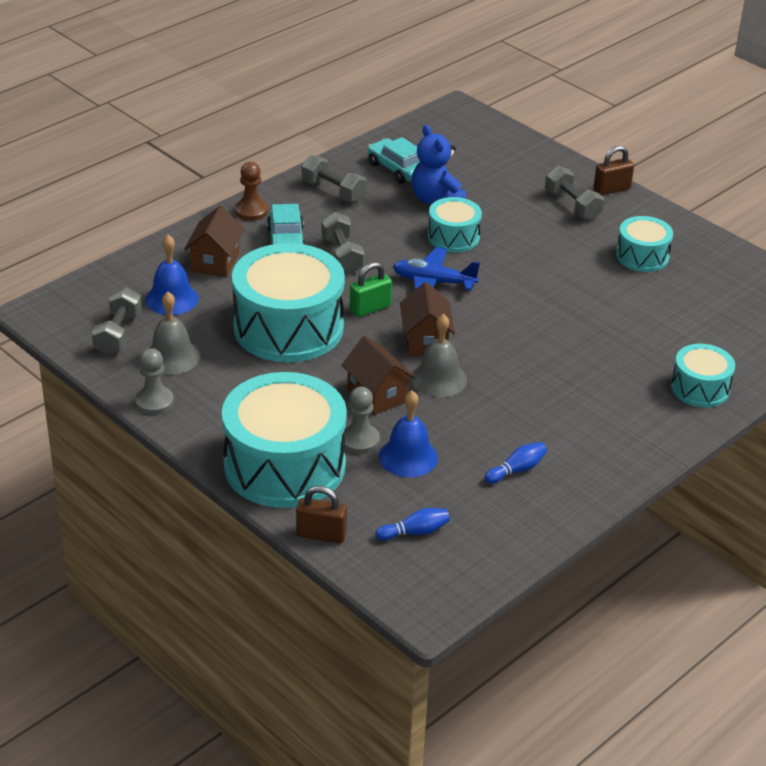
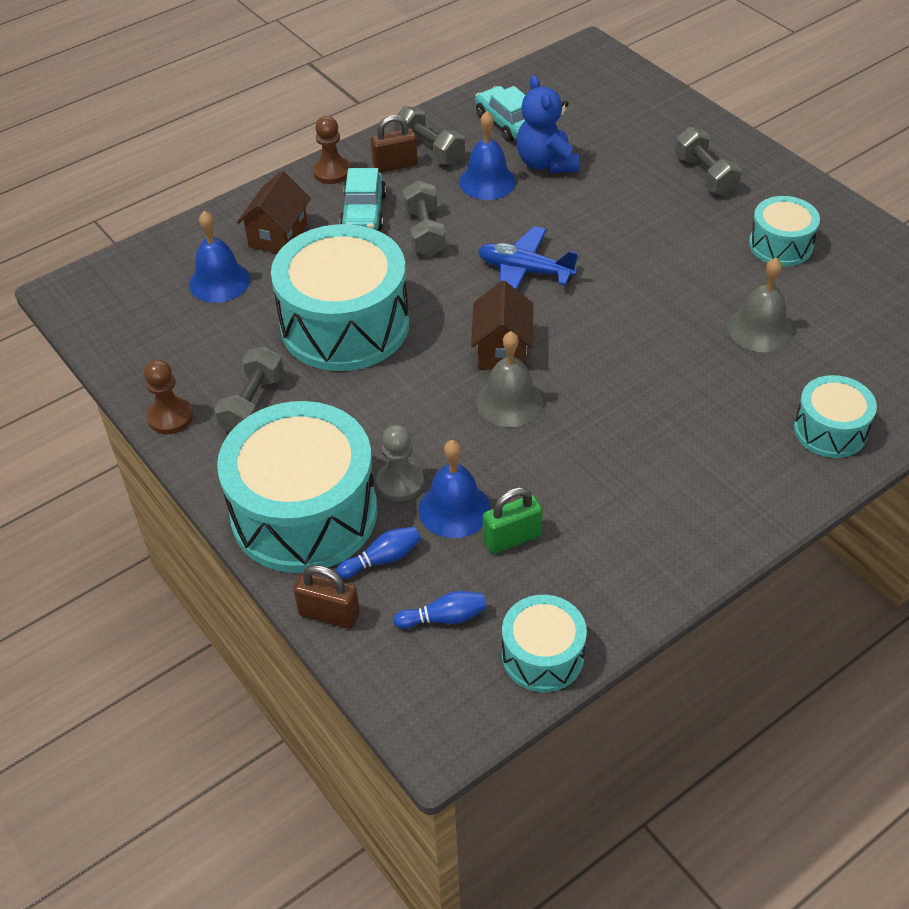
camera: 10 degrees right, 10 degrees up
(118, 334) = (149, 325): grey dumbbell -> grey dumbbell (253, 404)
(154, 402) = (170, 417): grey pawn -> brown pawn
(172, 357) = (203, 358): grey bell -> grey bell (760, 329)
(370, 308) = (444, 303): green padlock -> green padlock (512, 538)
(377, 395) = (432, 420): brown house -> none
(388, 215) = (487, 181): none -> blue bell
(453, 237) = (558, 212): turquoise drum -> turquoise drum (542, 656)
(517, 470) = (584, 535): blue bowling pin -> blue bowling pin (382, 559)
(611, 189) = (755, 155): brown padlock -> brown padlock (395, 165)

